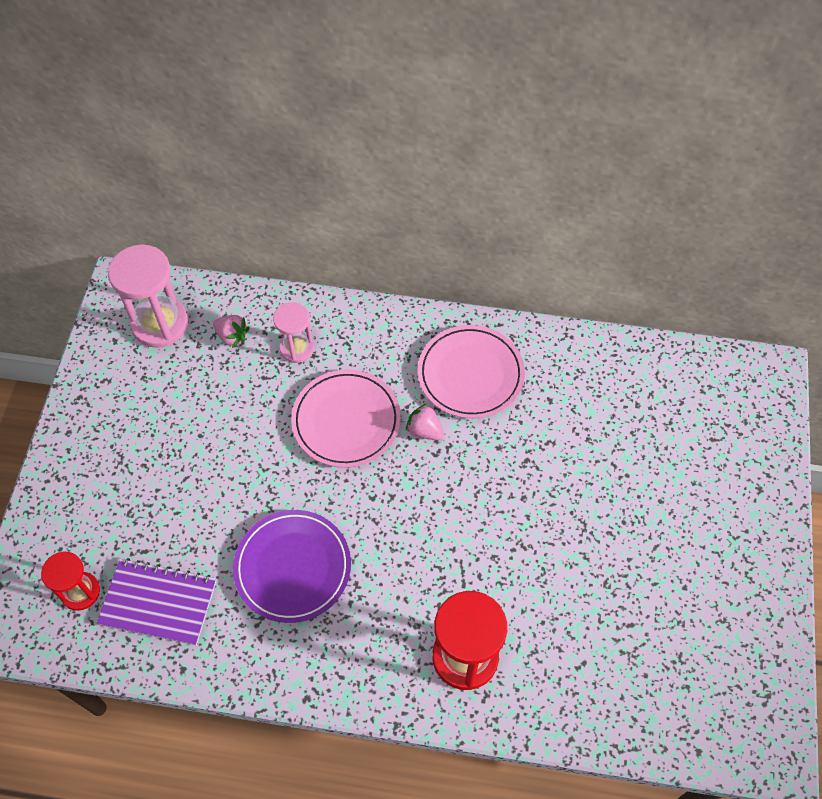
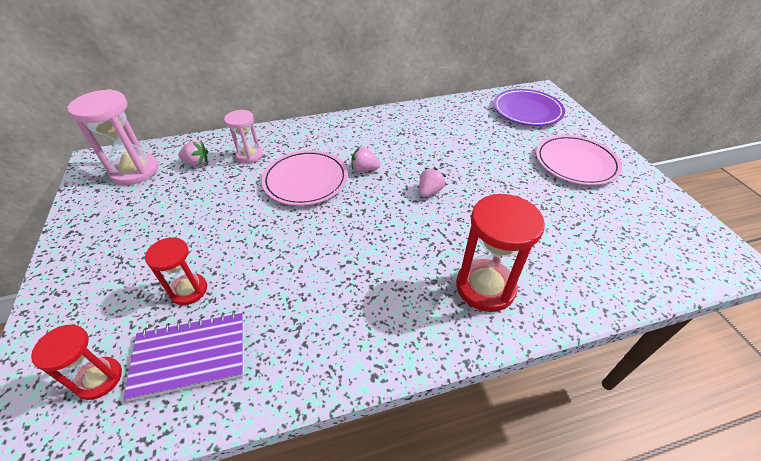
camera: 25 degrees left, 15 degrees down
(175, 528) = (189, 290): none -> red hourglass
(293, 567) = (309, 280): purple plate -> purple plate (527, 111)
(470, 374) = (377, 136): pink plate -> pink plate (575, 163)
(484, 501) = (430, 191): none -> pink strawberry

